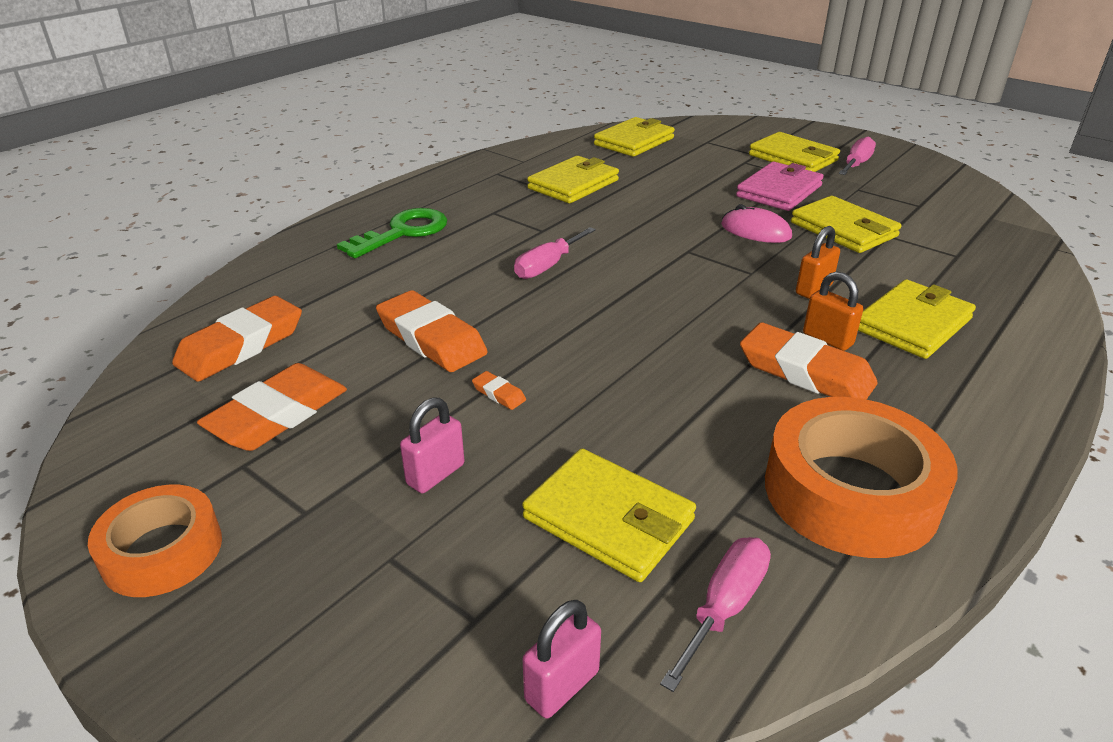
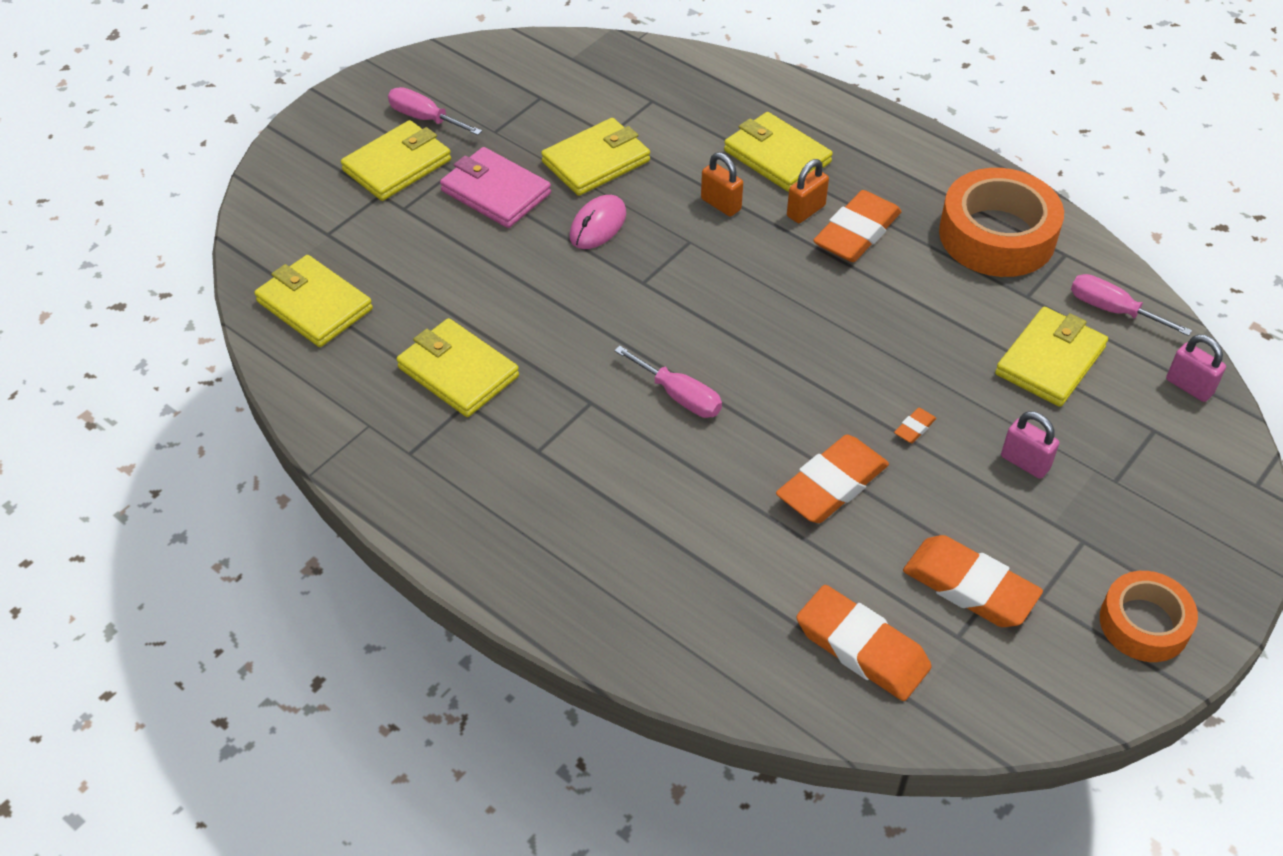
camera: 90 degrees left, 15 degrees up
(403, 232) = (593, 538): green key -> none

